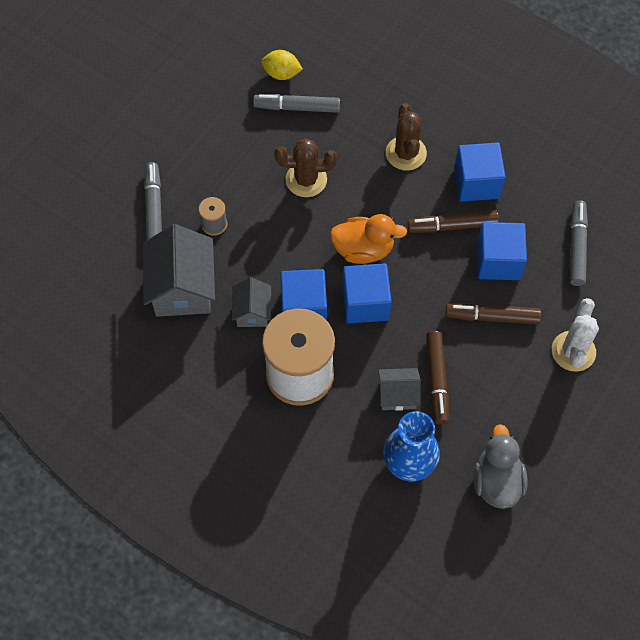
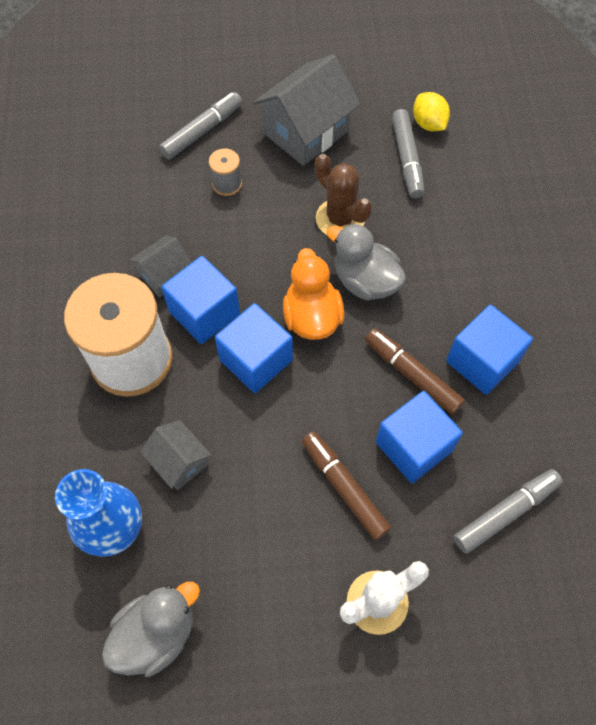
camera: 50 degrees right, 0 degrees up
(182, 288) = (142, 206): grey house -> grey house (306, 132)
(297, 107) = (407, 159): grey marker -> grey marker turned 150 degrees counterclockwise
(363, 249) = (312, 317): orange duck -> orange duck turned 150 degrees counterclockwise
(365, 201) = (365, 281): none -> grey duck
(406, 153) = (450, 277): brown cactus -> none
(436, 380) = (226, 486): brown marker -> none

